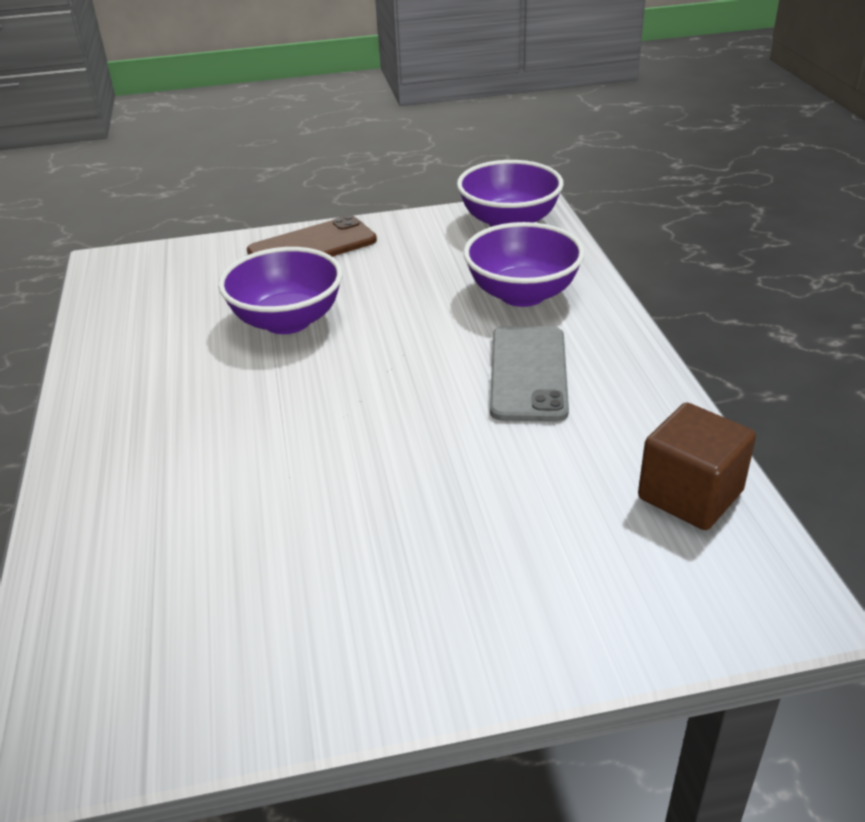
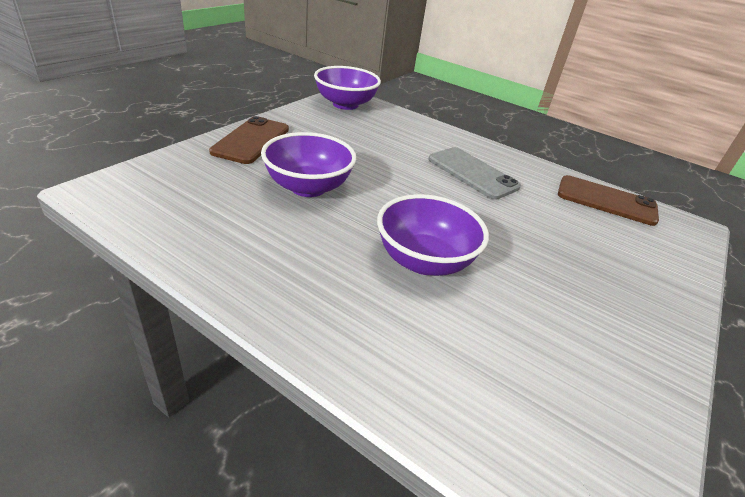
camera: 50 degrees left, 0 degrees up
(522, 294) = (408, 137): purple bowl -> purple bowl (424, 261)
(690, 495) = (606, 201): brown cube -> brown phone

